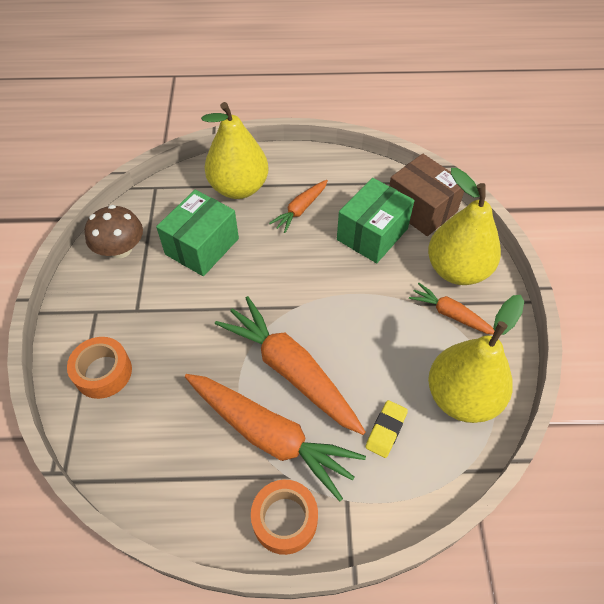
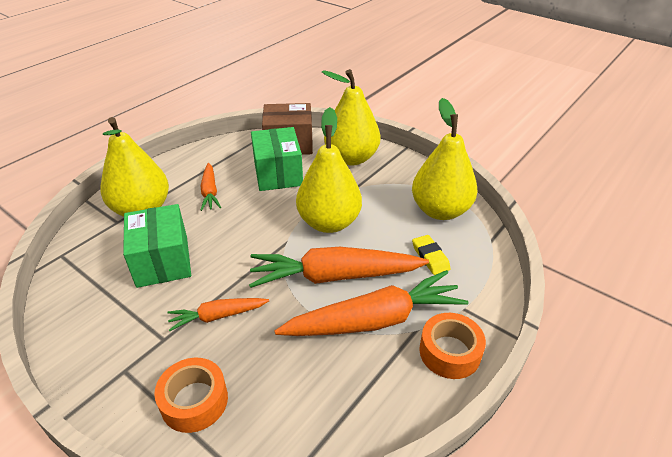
camera: 50 degrees left, 15 degrees down
(121, 249) = (87, 314): brown mushroom -> none
(350, 318) = (329, 222): none -> yellow pear
(450, 314) = (379, 180): orange carrot -> orange carrot (218, 316)

